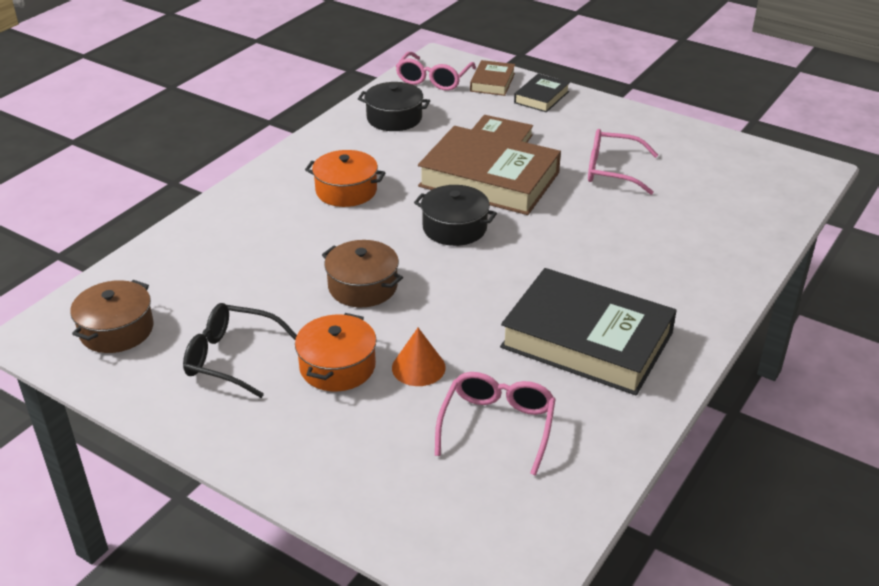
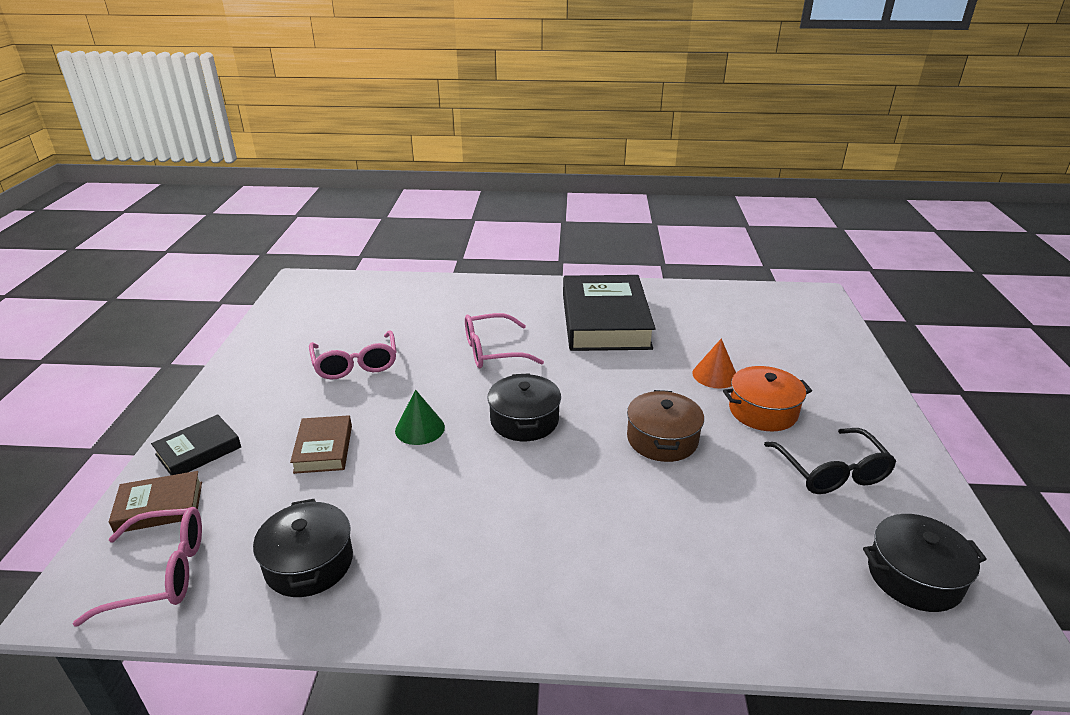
camera: 120 degrees left, 5 degrees down
(116, 330) = (914, 576): brown pot -> black pot
(346, 191) = (519, 525): orange pot -> none
(489, 179) = (420, 428): brown book -> green cone
(497, 425) = (722, 330): pink glasses -> pink glasses (492, 351)
(541, 97) = (198, 451): black book -> black book turned 45 degrees counterclockwise

